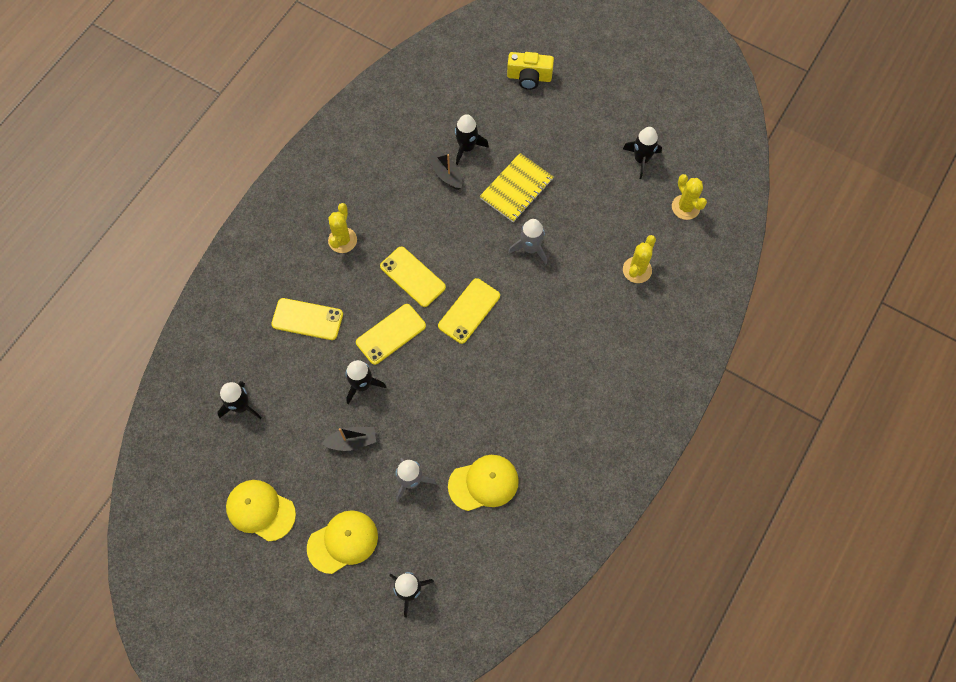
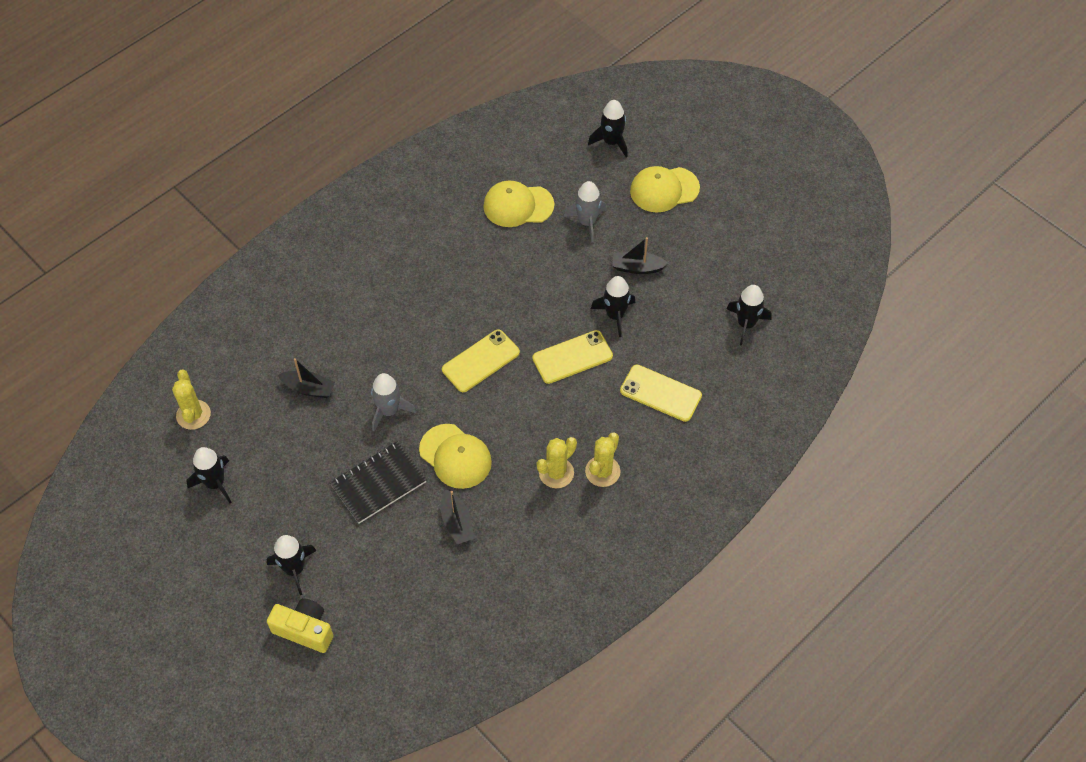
camera: 165 degrees left, 10 degrees down
(260, 510) = (738, 230): yellow cap -> yellow cap (455, 456)
(412, 277) = (532, 411): yellow phone -> none
(467, 147) = (420, 551): black rocket -> black rocket (294, 569)
(516, 189) = (378, 483): yellow notebook -> black notebook
(604, 251) = (308, 388): none -> black boat
(637, 270) = (282, 360): yellow cactus -> yellow cactus (556, 473)

